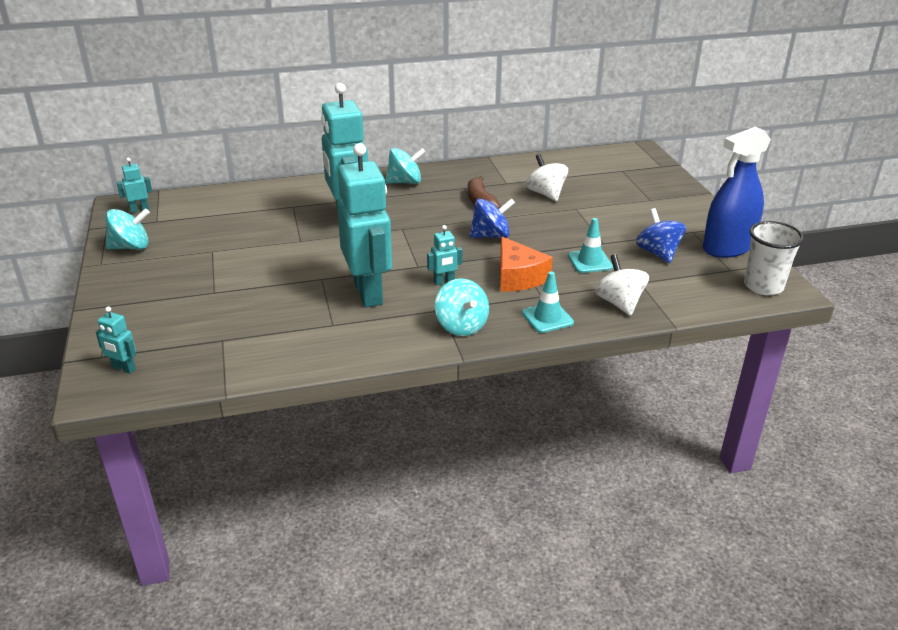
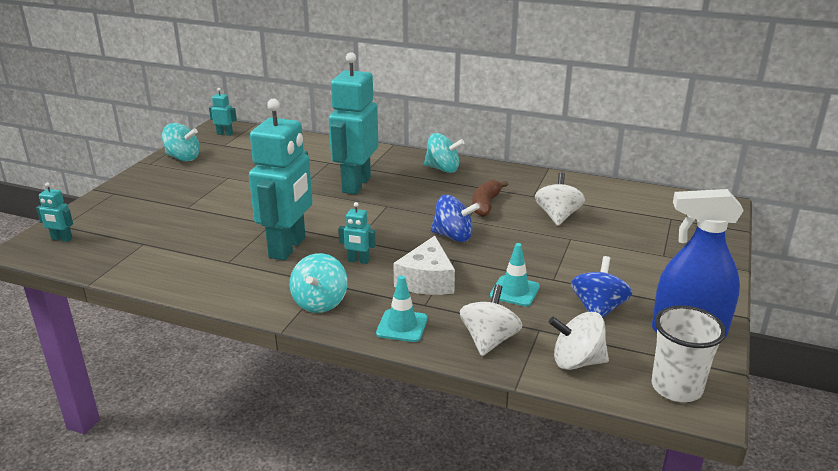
camera: 35 degrees right, 5 degrees down
(124, 368) = (61, 239): turquoise robot -> turquoise robot turned 45 degrees counterclockwise
(518, 277) = (427, 280): orange cheese -> white cheese
(690, 294) = (577, 361): none -> white spinning top

